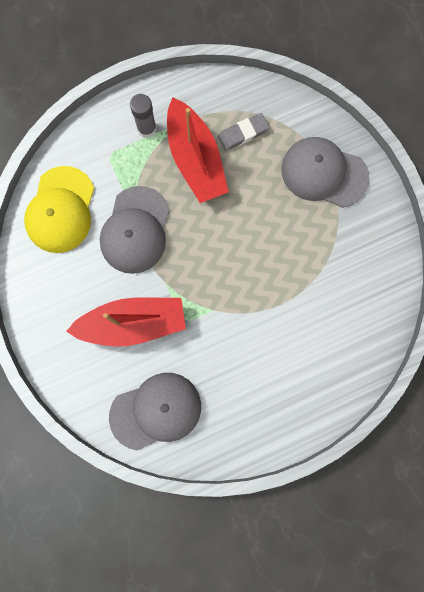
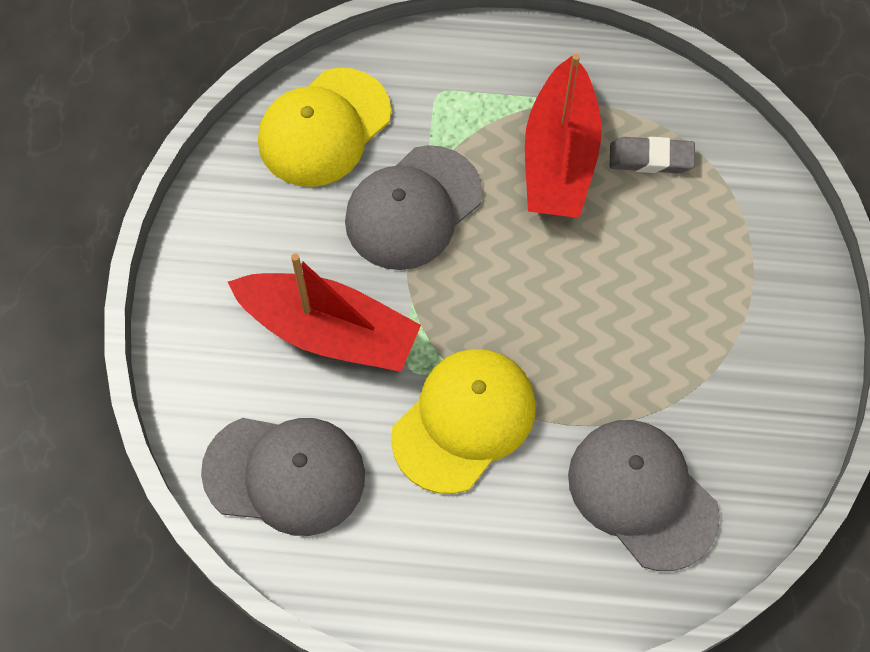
camera: 30 degrees right, 15 degrees down
(146, 128) = (513, 83): grey glue stick -> none
(228, 332) = (464, 421): none -> yellow cap
(324, 173) = (744, 273): grey cap -> grey cap (642, 494)

